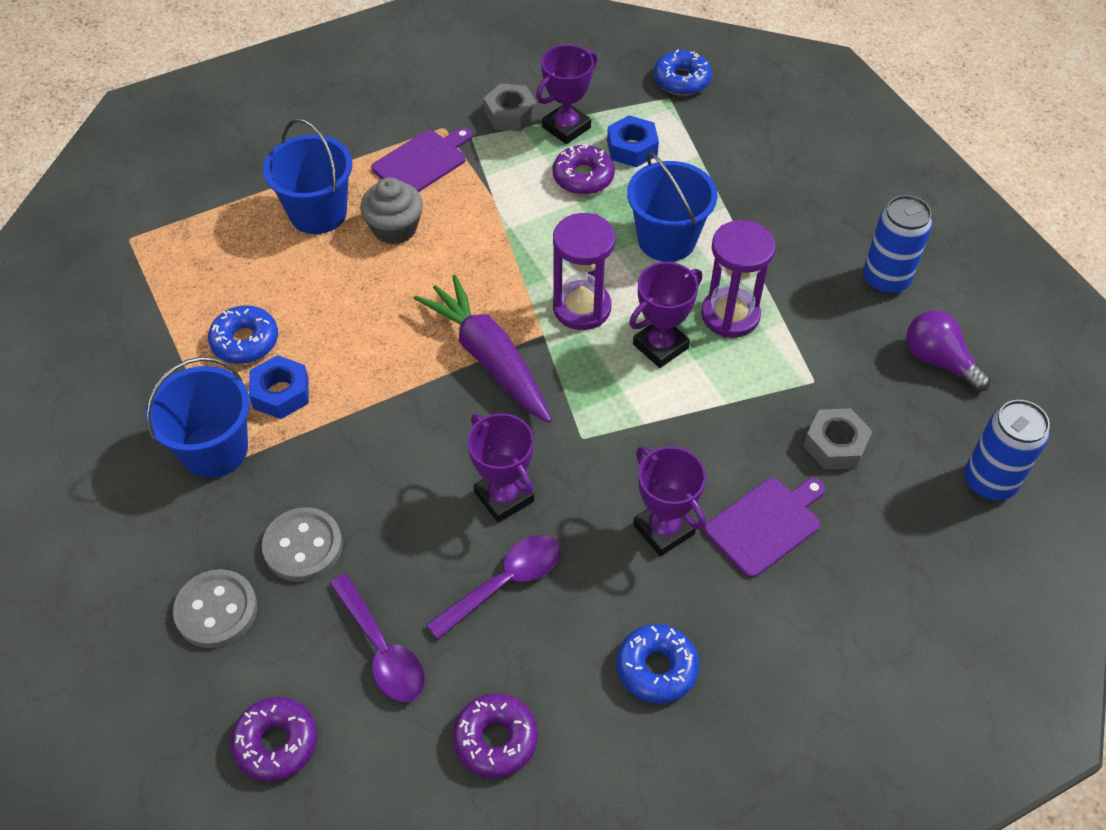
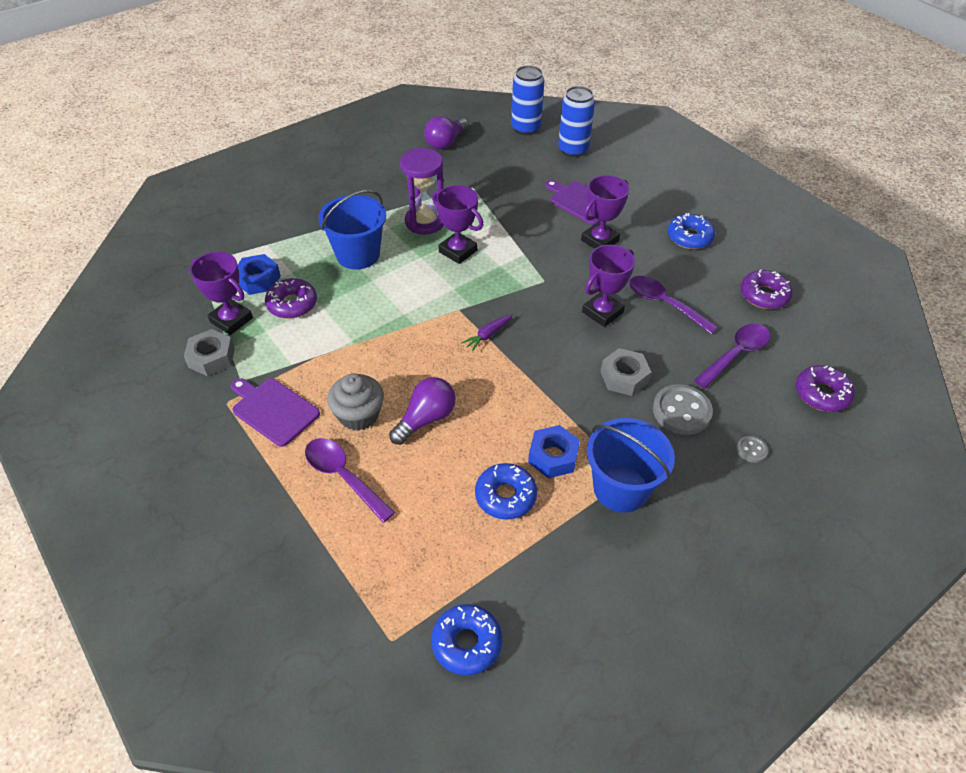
camera: 100 degrees left, 5 degrees down
(216, 610) = (751, 450): grey button -> grey button, size x0.50
(318, 213) = (343, 476): blue bucket -> purple spoon
(371, 284) = (426, 419): none -> purple light bulb
(489, 358) = (488, 335): purple carrot -> purple carrot, size x0.42
(582, 308) = (430, 292): purple hourglass -> none
(682, 80) = (177, 258): blue donut -> blue donut (466, 643)
(835, 445) = (517, 178): grey nut -> grey nut (624, 377)
(885, 280) = (384, 160): blue can -> blue can (573, 150)

